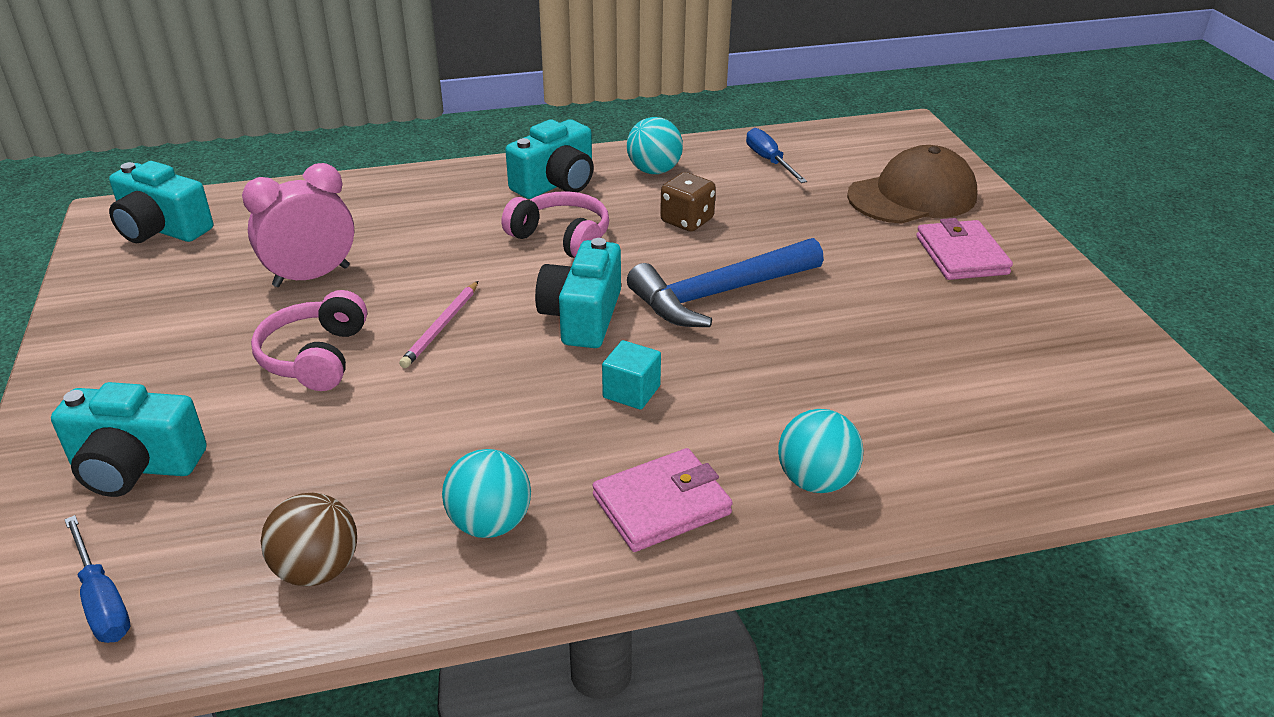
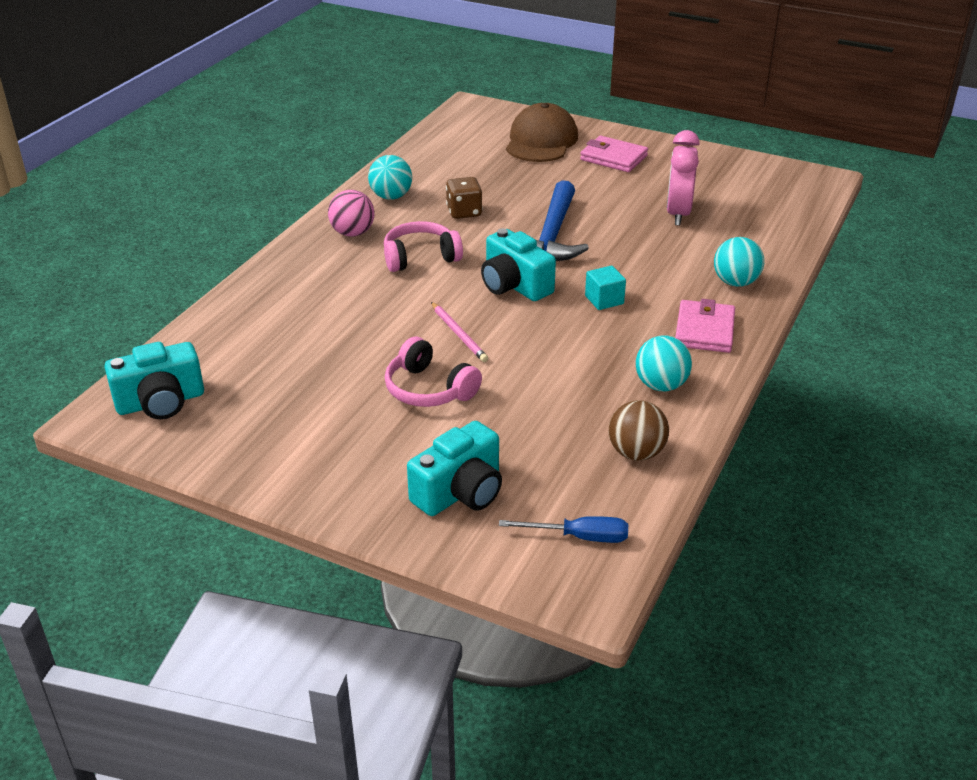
camera: 50 degrees left, 0 degrees up
(311, 276) = (329, 360): pink clock -> pink clock (678, 214)
(556, 184) = (352, 233): turquoise camera -> pink ball
(769, 161) = (439, 159): blue screwdriver -> none

